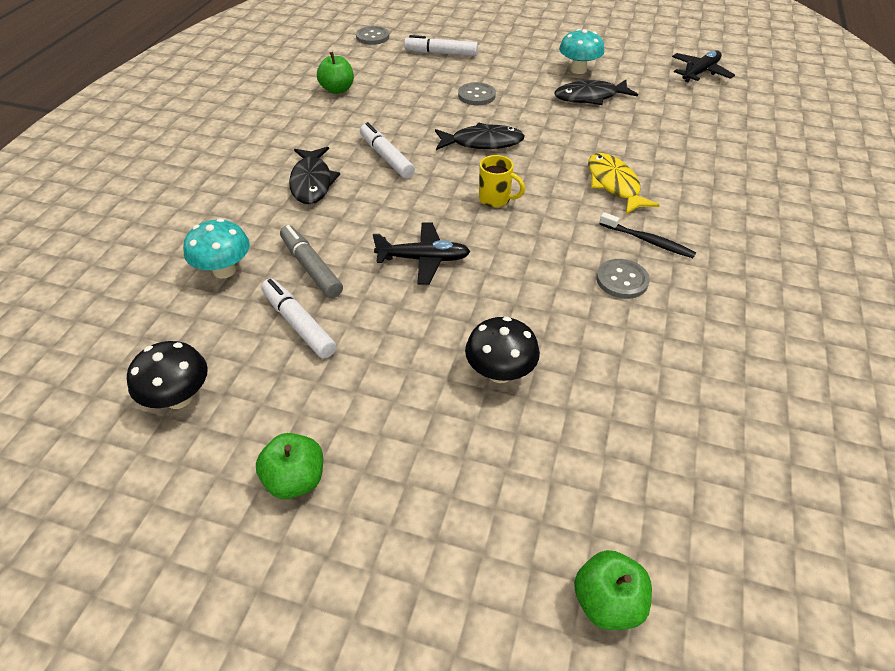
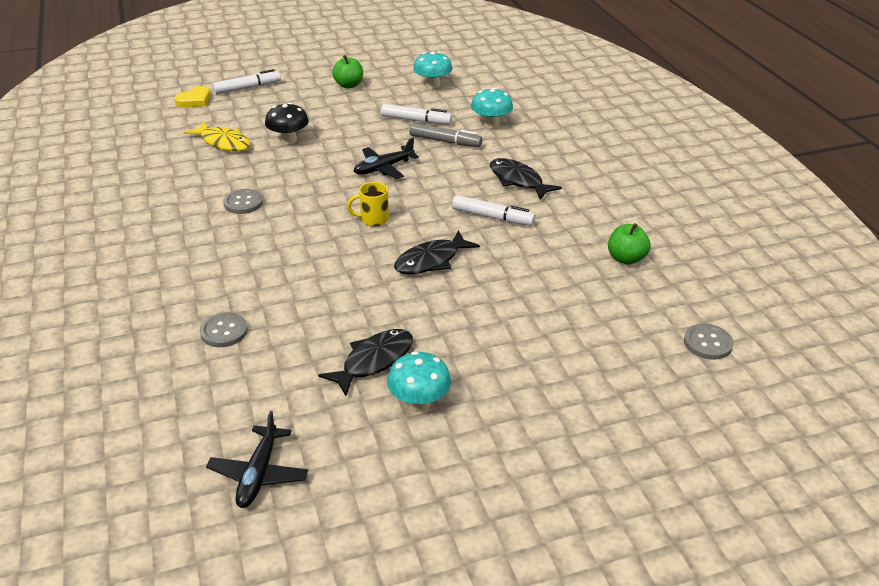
camera: 145 degrees right, 10 degrees down
(179, 397) = (432, 85): black mushroom -> turquoise mushroom
(441, 53) = (600, 353): white marker -> white marker (247, 88)
(476, 95) = (492, 310): grey button -> grey button (224, 331)
(607, 602) = (194, 100): green apple -> yellow heart
(614, 184) = (287, 268): yellow fish -> yellow fish (223, 142)
(648, 241) = (236, 234): black toothbrush -> none

